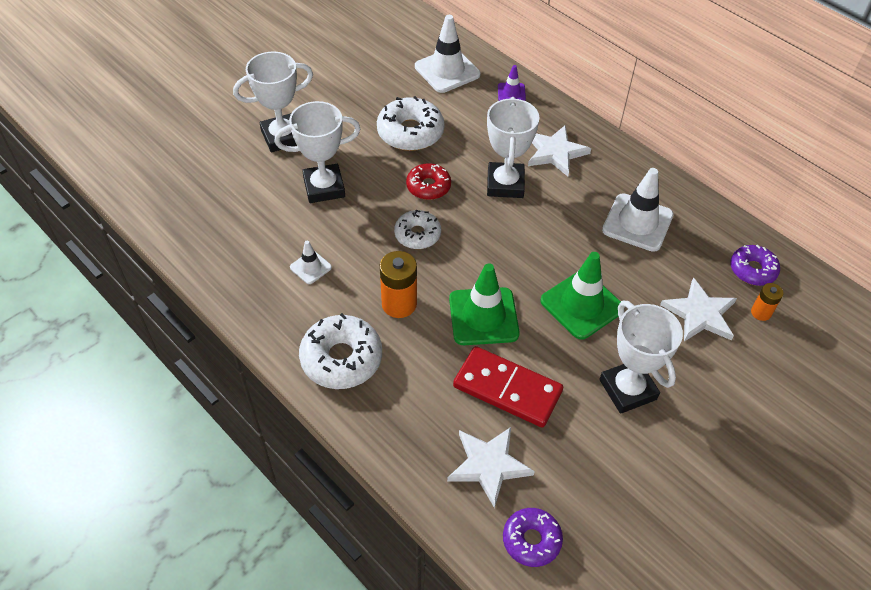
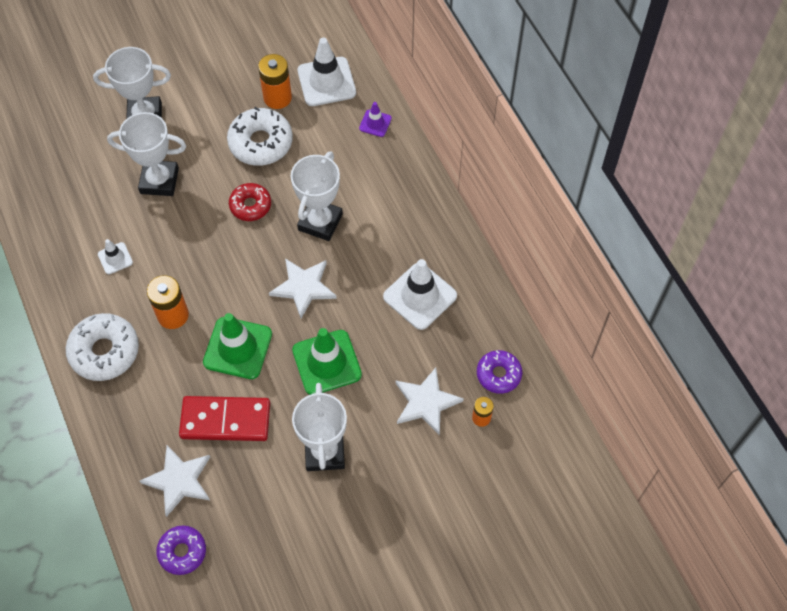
camera: 20 degrees right, 10 degrees up
(407, 93) = (277, 97): none -> orange battery
(417, 234) = (219, 252): white donut -> none
(507, 389) = (225, 420): red domino -> red domino turned 45 degrees counterclockwise
(555, 152) = (383, 201): white star -> white star (303, 287)

